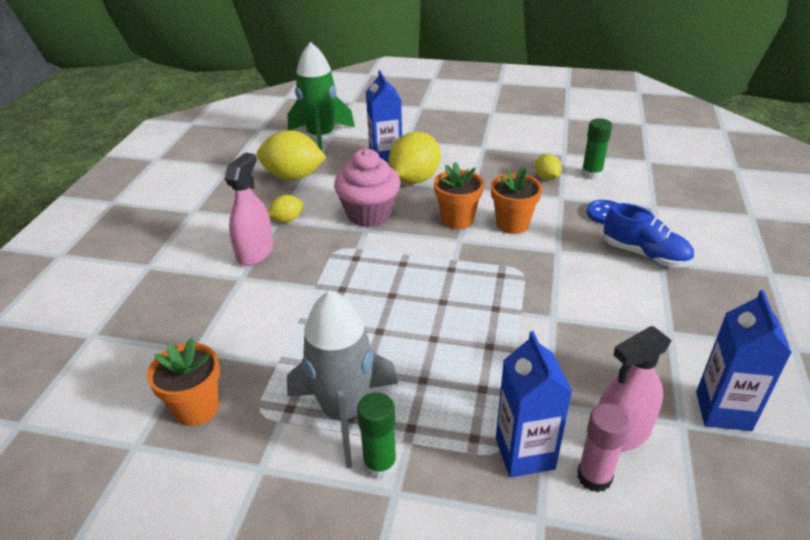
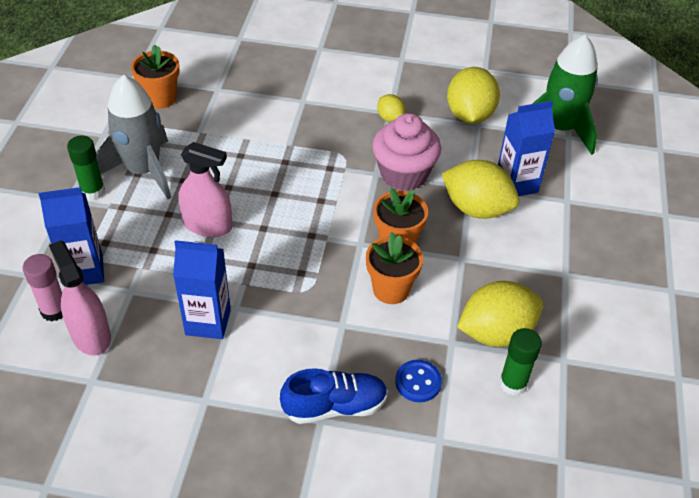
camera: 85 degrees right, 10 degrees up
(255, 252) = (338, 104): pink spray bottle -> pink spray bottle (207, 225)
(546, 178) = (496, 332): yellow lemon -> yellow lemon, size x1.95
(645, 254) = (334, 406): blue shoe -> blue shoe turned 135 degrees counterclockwise
(723, 411) = (99, 417): blue carton -> blue carton (208, 322)

